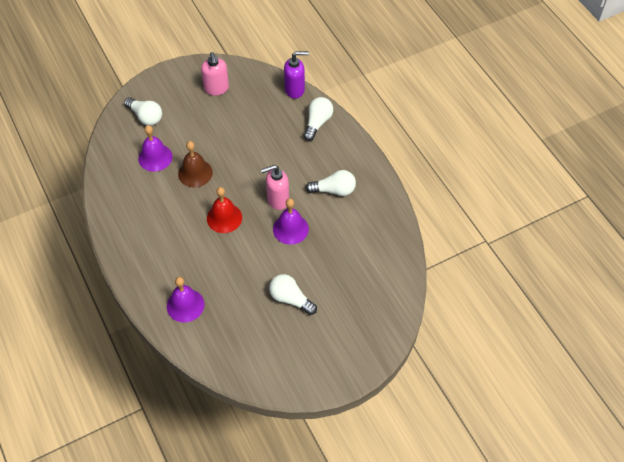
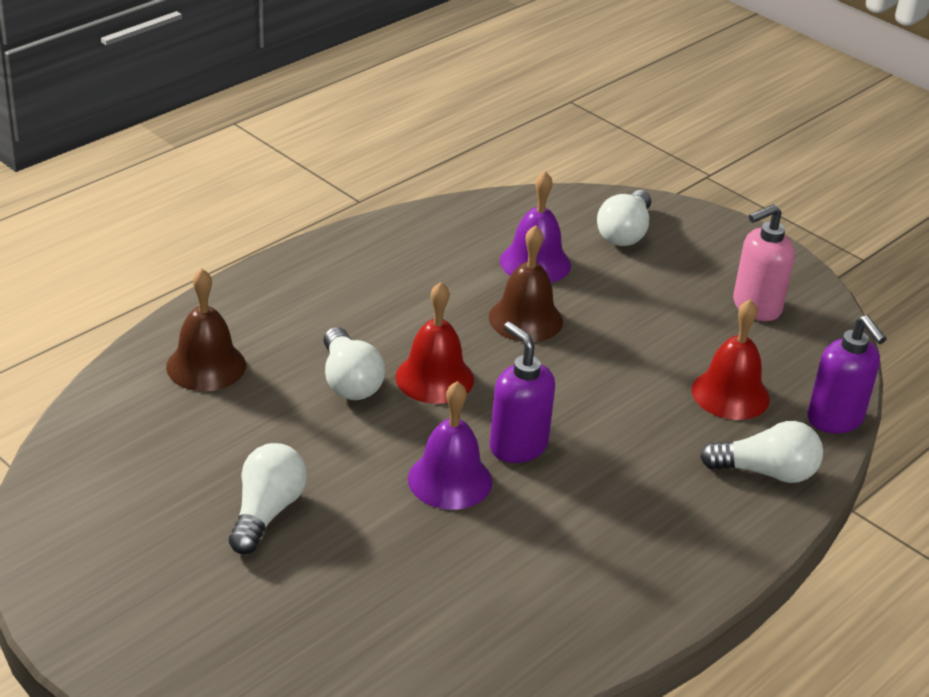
camera: 70 degrees right, 20 degrees down
(185, 305) = (206, 366): purple bell -> brown bell
(269, 117) = (730, 394): none -> red bell
(277, 200) = (517, 446): pink soap dispenser -> purple soap dispenser
(334, 190) = (590, 532): white light bulb -> white light bulb (349, 381)

